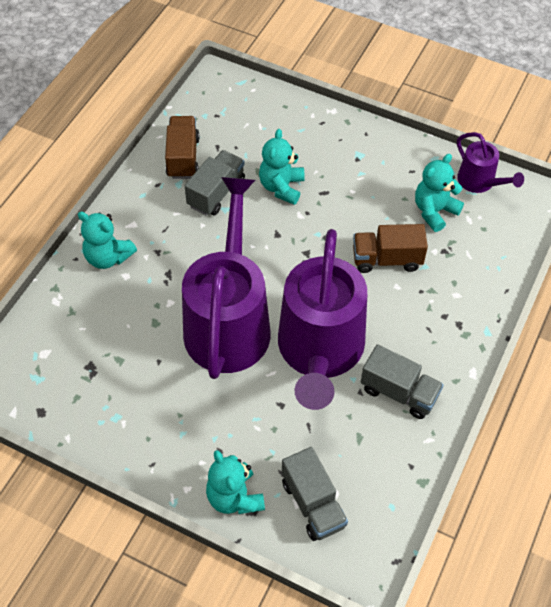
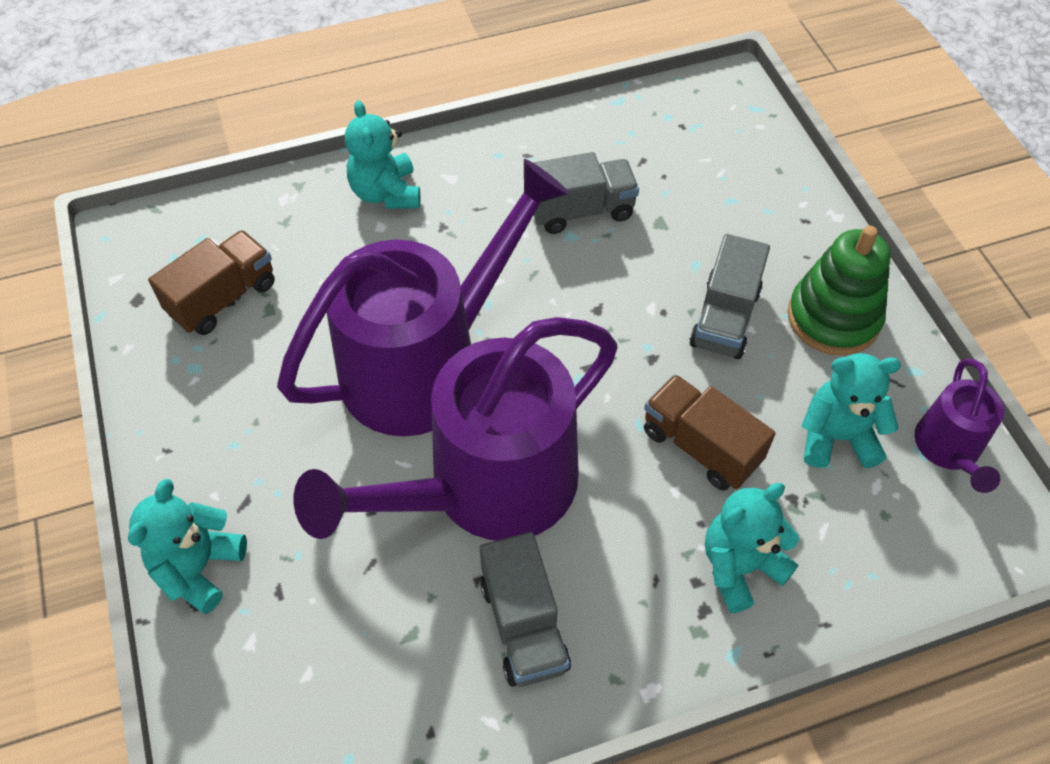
camera: 45 degrees right, 0 degrees up
(183, 157) = (589, 145): brown truck -> brown truck (223, 298)
(281, 187) = (666, 259): turquoise teddy bear -> turquoise teddy bear (740, 567)
(313, 504) = (267, 662): grey truck -> grey truck (725, 318)
(380, 160) = (833, 318): none -> green stacking toy

